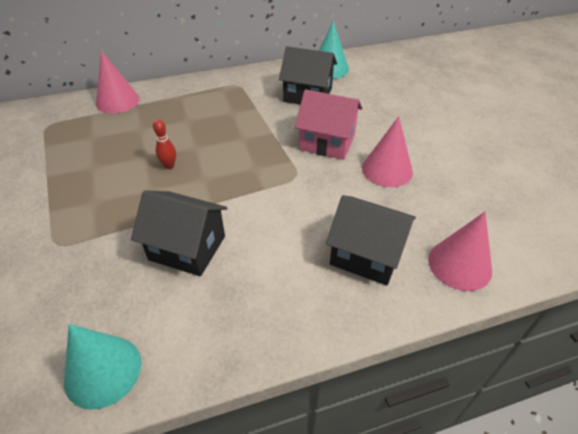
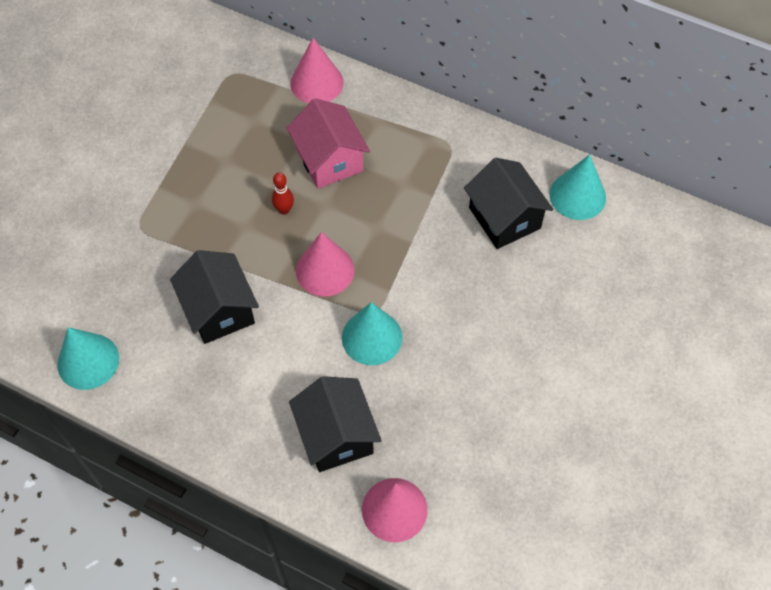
camera: 45 degrees right, 15 degrees up
(313, 188) = (372, 337): none -> turquoise cone
(327, 142) = (447, 297): pink house -> pink house (329, 160)
(387, 169) = (460, 374): pink cone -> pink cone (325, 270)

